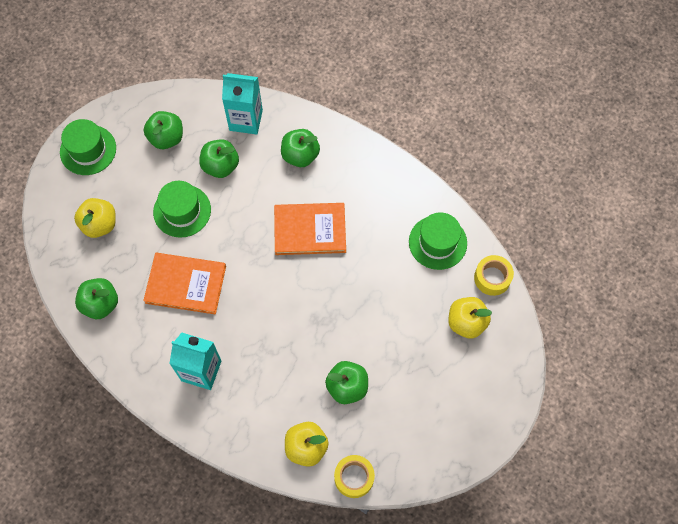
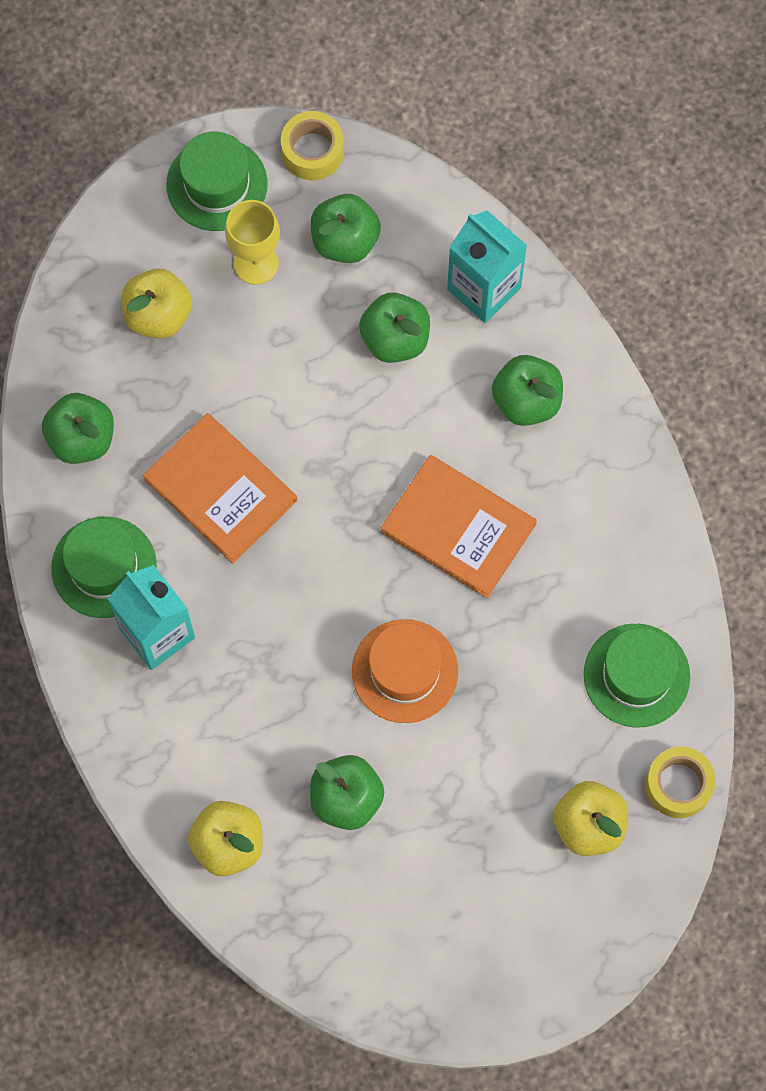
camera: 35 degrees right, 5 degrees up
(131, 173) = (256, 263): none -> yellow goblet
(182, 211) = (290, 372): green hat -> green hat (104, 567)
(332, 310) = (405, 671): none -> orange hat
(354, 477) = (264, 932): yellow tape -> yellow tape (312, 151)

